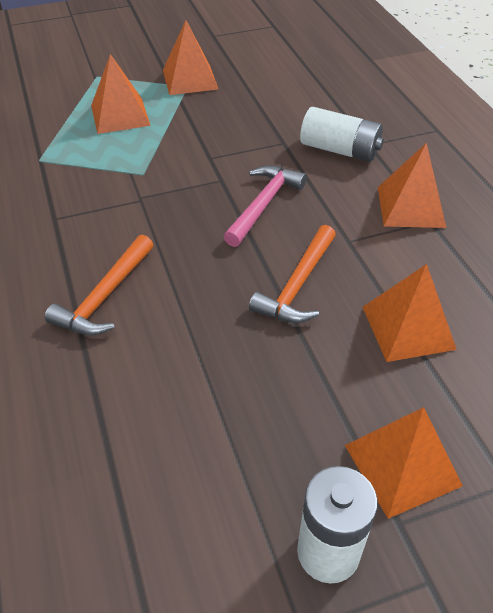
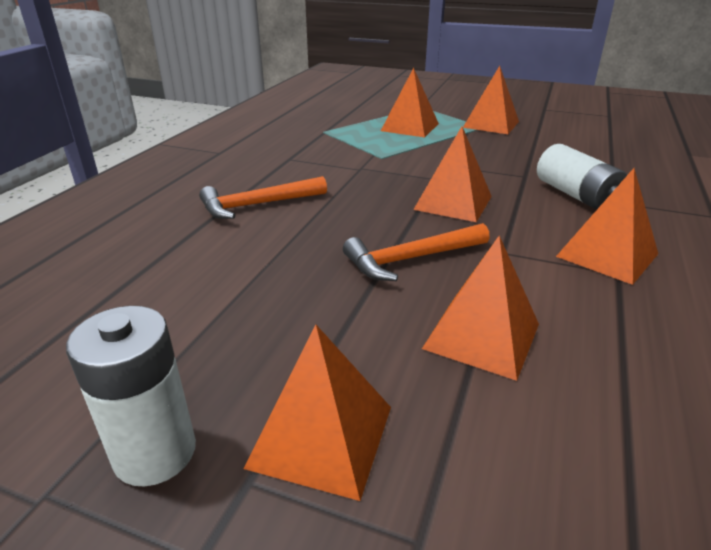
camera: 40 degrees right, 15 degrees down
(263, 204) = (453, 202): pink hammer -> orange pyramid

